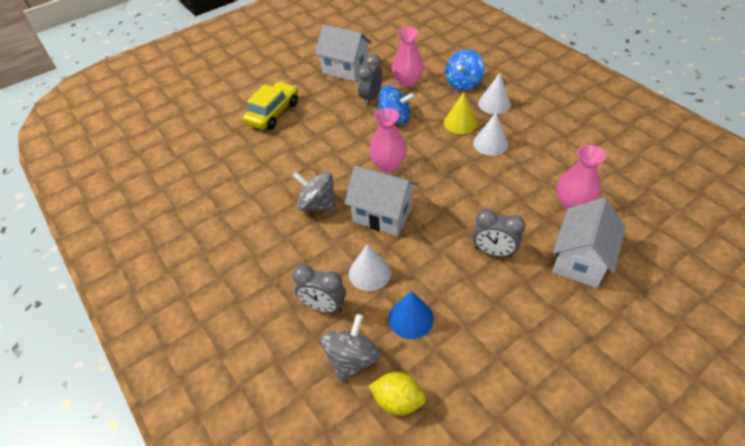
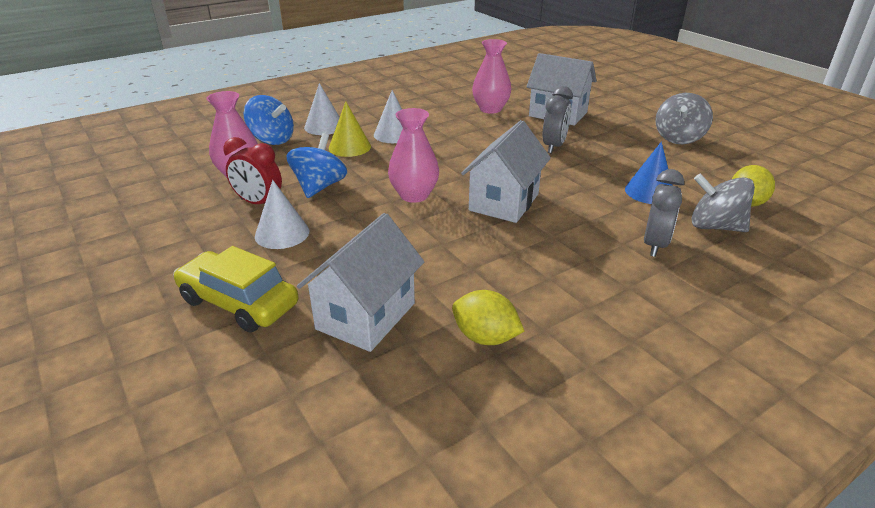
camera: 90 degrees left, 15 degrees down
(233, 207) = (485, 337): none -> yellow lemon
(317, 204) = (484, 250): grey spinning top -> grey spinning top (678, 138)
(345, 69) = (162, 224): white house -> white house (366, 316)
(369, 273) = (596, 213): white cone -> white cone (282, 233)
(371, 98) = (259, 203): grey clock -> red clock

